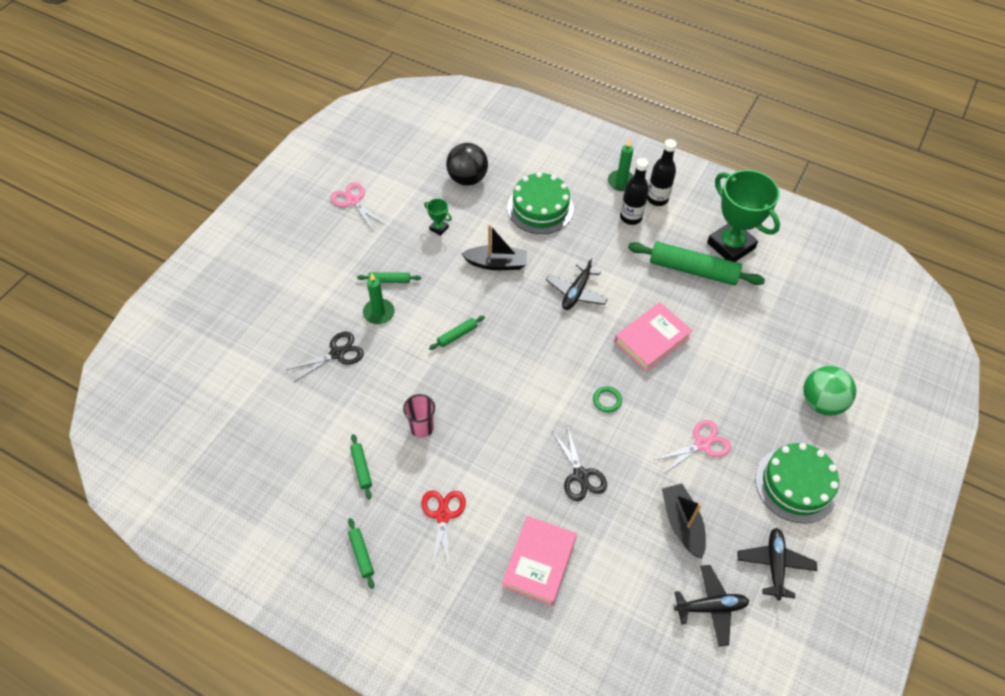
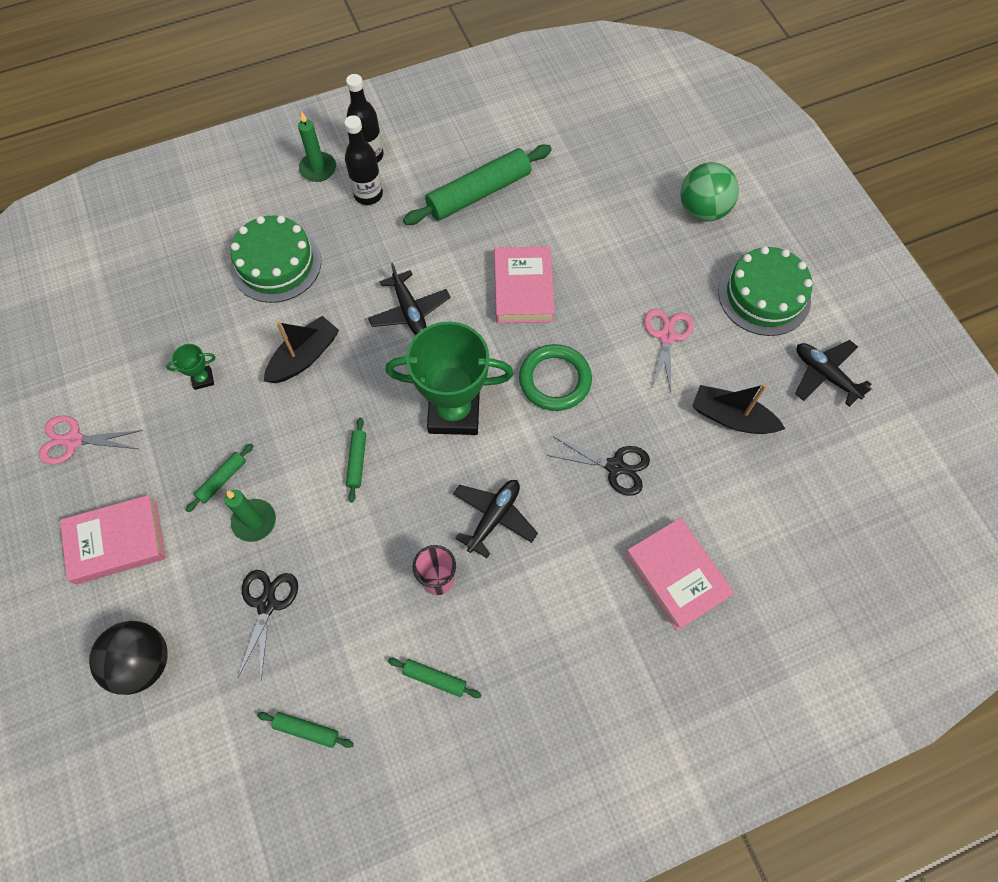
camera: 50 degrees left, 10 degrees up
(315, 261) = (116, 542): none -> pink book
(361, 554) = (537, 750): green rolling pin -> green rolling pin (306, 730)
(443, 515) = (556, 632): red scissors -> none
(467, 179) = (166, 302): black ball -> black ball (143, 662)
(607, 400) = (555, 380): green ring -> green ring, size x2.00
(710, 607) = (827, 459): black plane -> black plane (494, 517)
(731, 245) = (481, 141): green trophy -> green trophy (454, 412)

